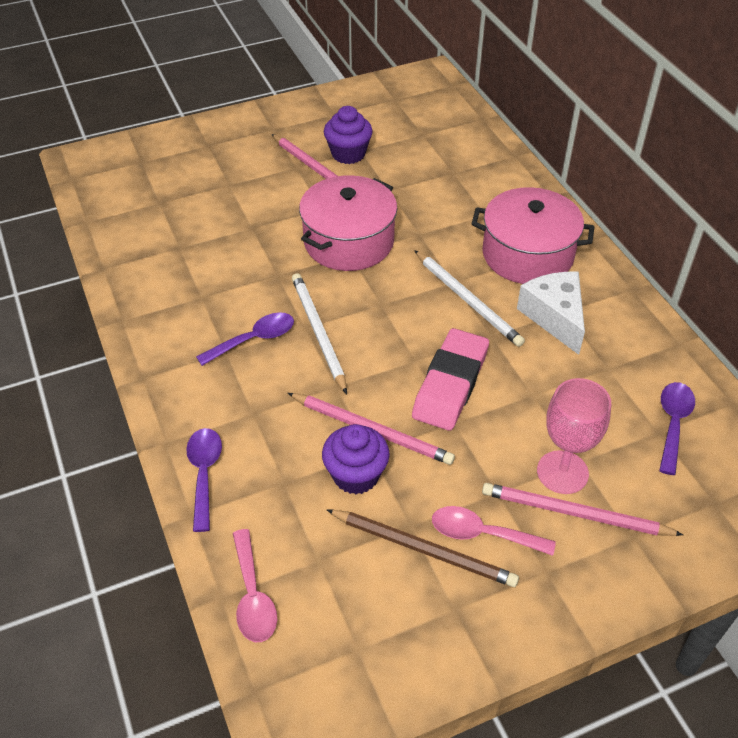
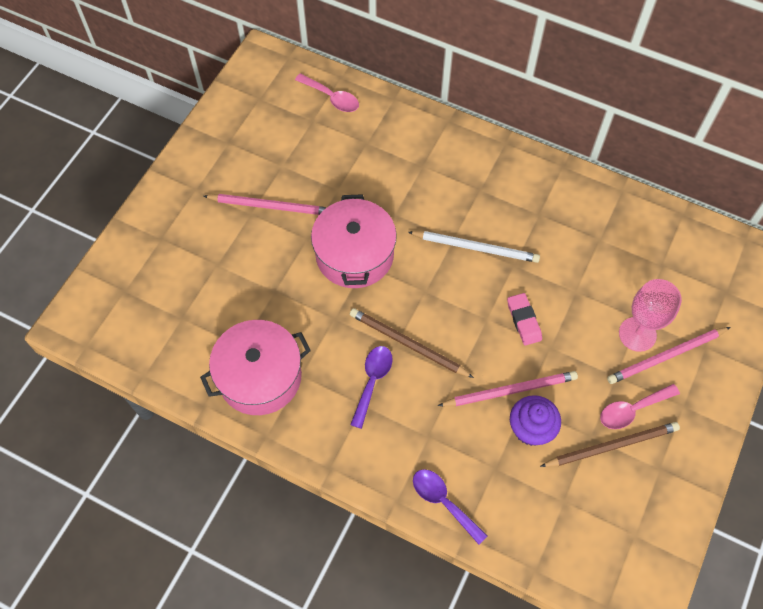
camera: 40 degrees left, 15 degrees up
(253, 596) = (552, 554): pink spoon -> pink spoon (332, 98)
(318, 332) = (408, 344): white pencil -> brown pencil
(348, 154) = (277, 175): purple cupcake -> none
(450, 384) = (523, 321): pink eraser -> pink eraser, size x0.59
(527, 254) = (478, 182): pink pot -> pink pot (260, 376)
(554, 317) = (538, 222): white cheese -> none
(673, 423) = (665, 253): purple spoon -> none

